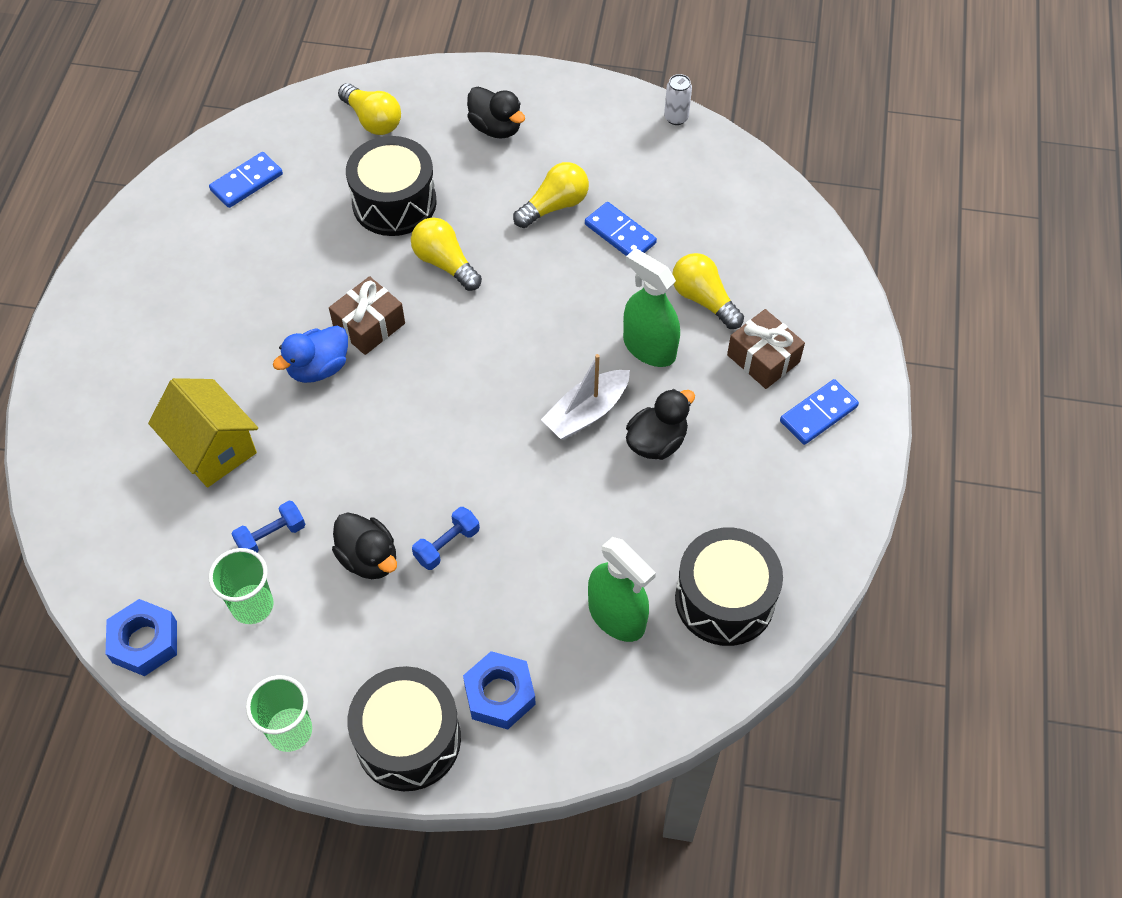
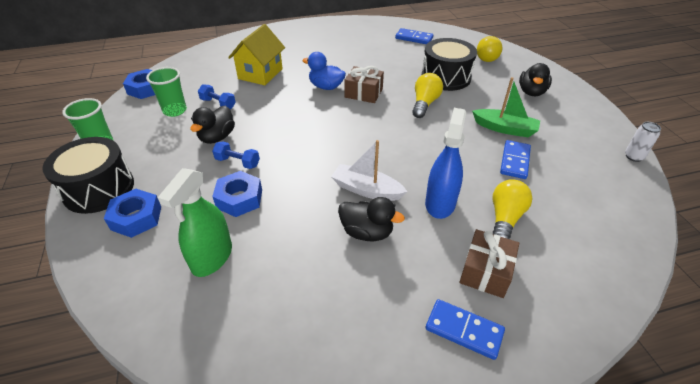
camera: 65 degrees right, 15 degrees down
(526, 561) = (239, 199): none -> blue nut
(554, 206) = (504, 128): yellow light bulb -> green boat
(649, 348) = (440, 203): green spray bottle -> blue spray bottle
(724, 599) = (249, 321): black drum -> none

